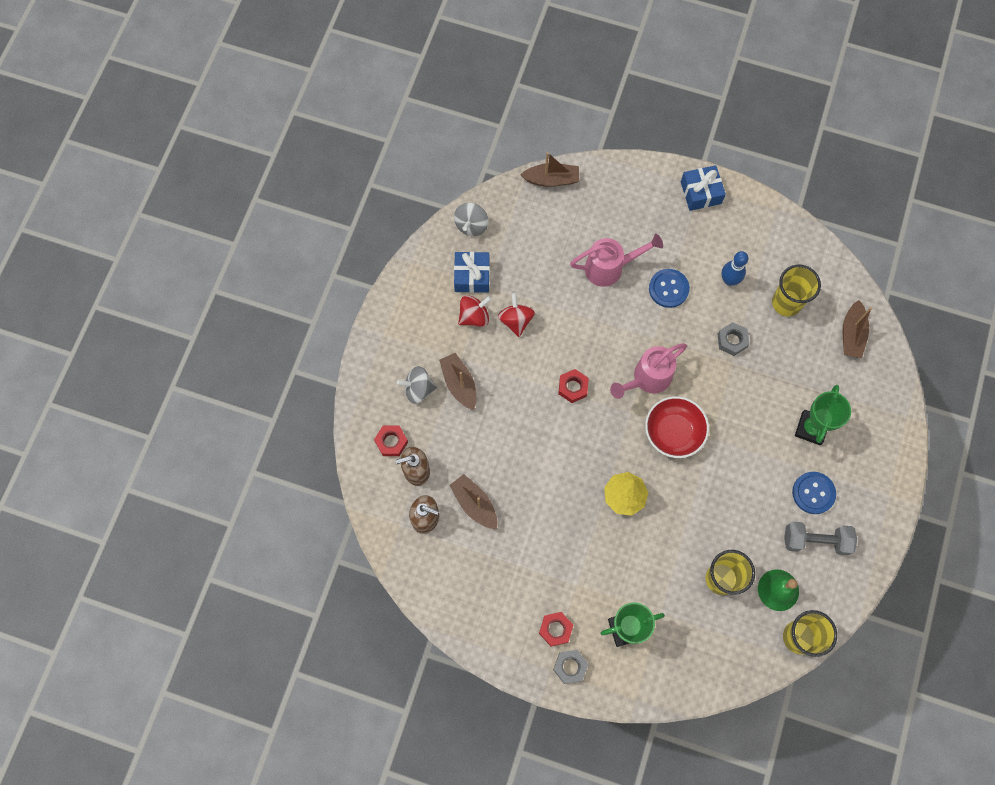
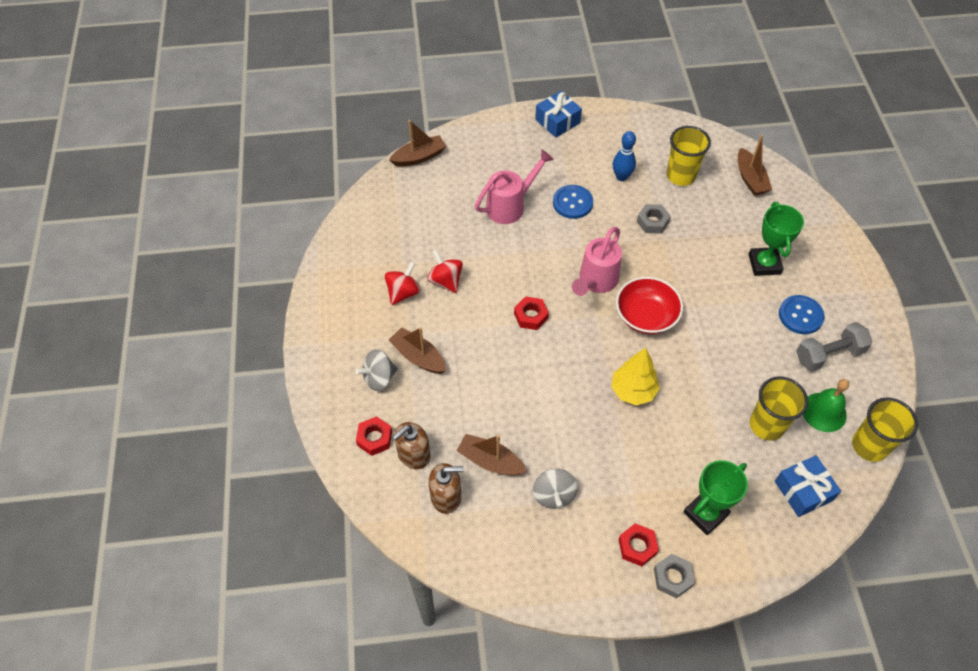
camera: 25 degrees left, 15 degrees down
(471, 225) = (362, 219): grey spinning top -> grey spinning top (553, 495)
(472, 276) = (384, 260): blue gift -> blue gift (803, 491)

